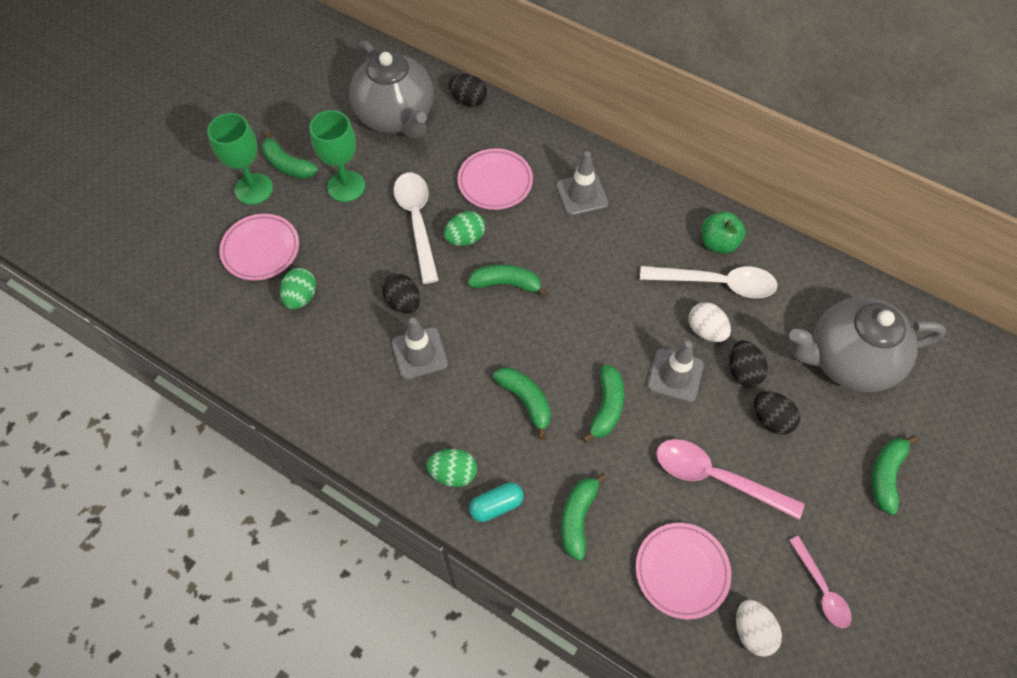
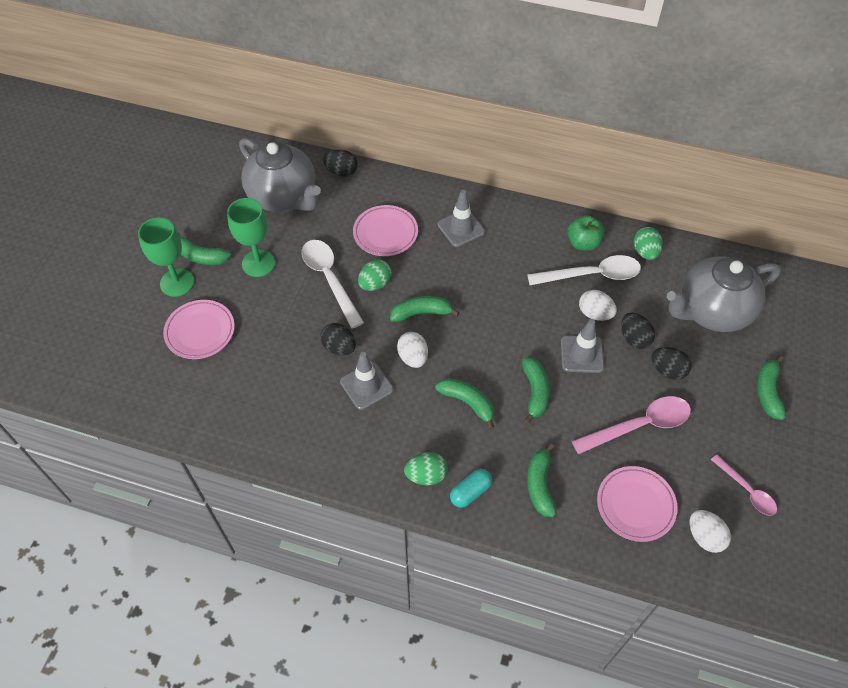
camera: 15 degrees left, 5 degrees down
(301, 297) = (249, 363): green egg -> green egg (645, 252)
(481, 333) = (413, 357): none -> white egg
(716, 477) = (639, 426): pink spoon -> pink spoon turned 150 degrees clockwise

